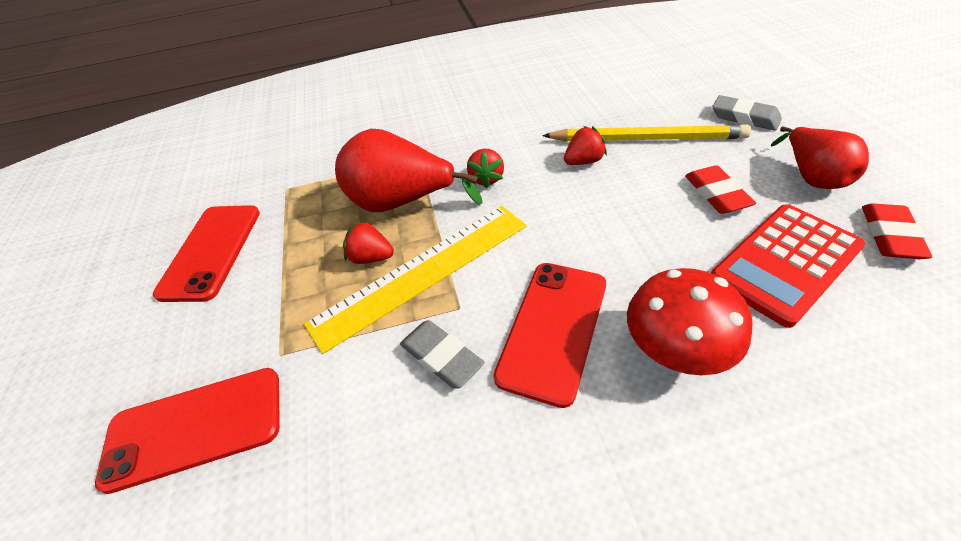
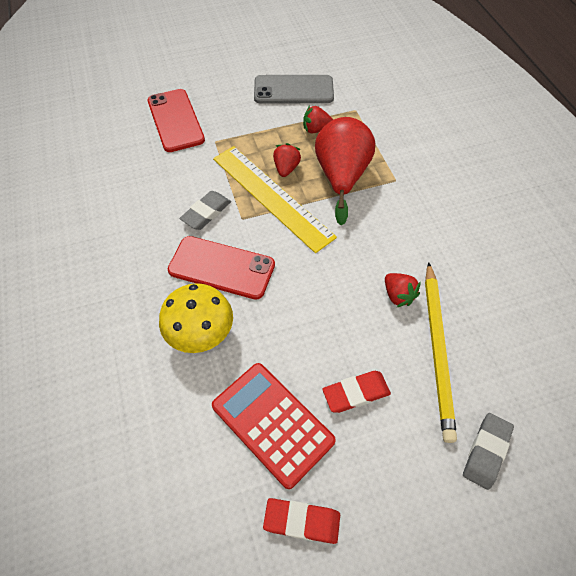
camera: 80 degrees right, 10 degrees up
(211, 251) = (293, 90): red phone -> grey phone
(487, 178) = (371, 227): red strawberry -> red strawberry (316, 129)
(675, 349) = (201, 333): red mushroom -> yellow mushroom
(811, 176) = (384, 485): red pear -> none

